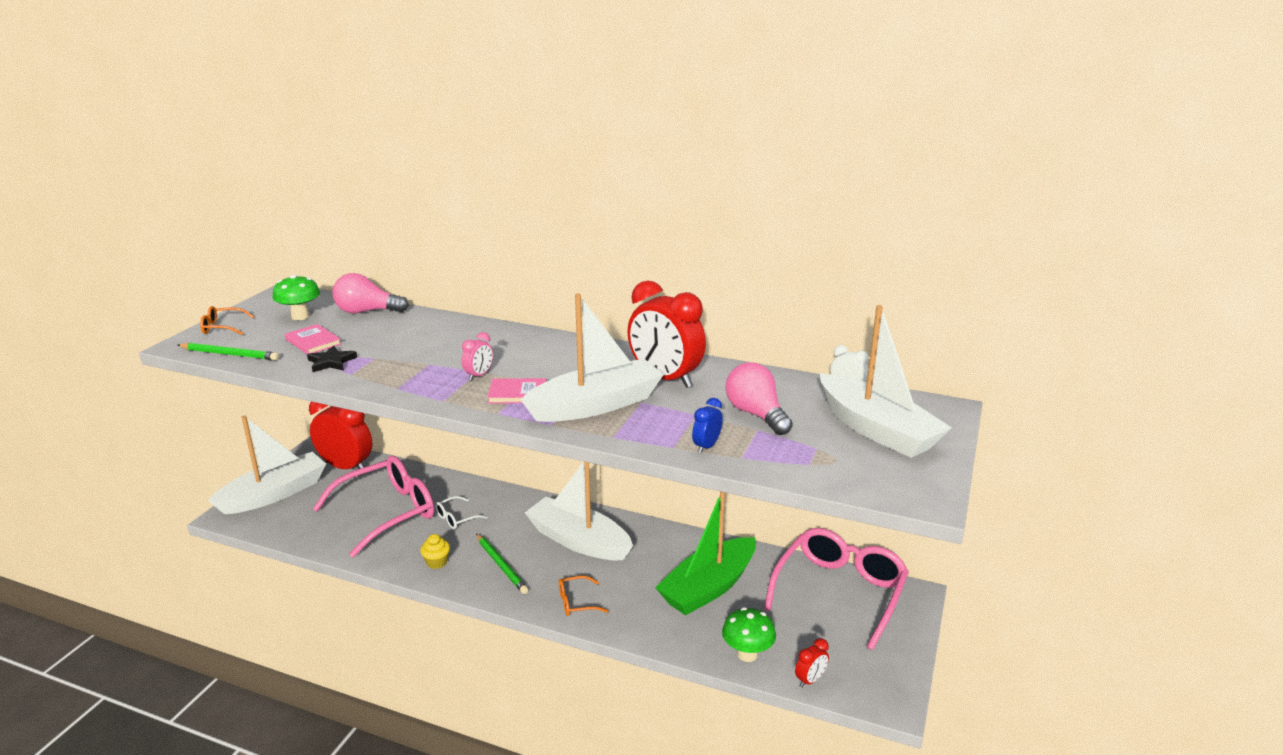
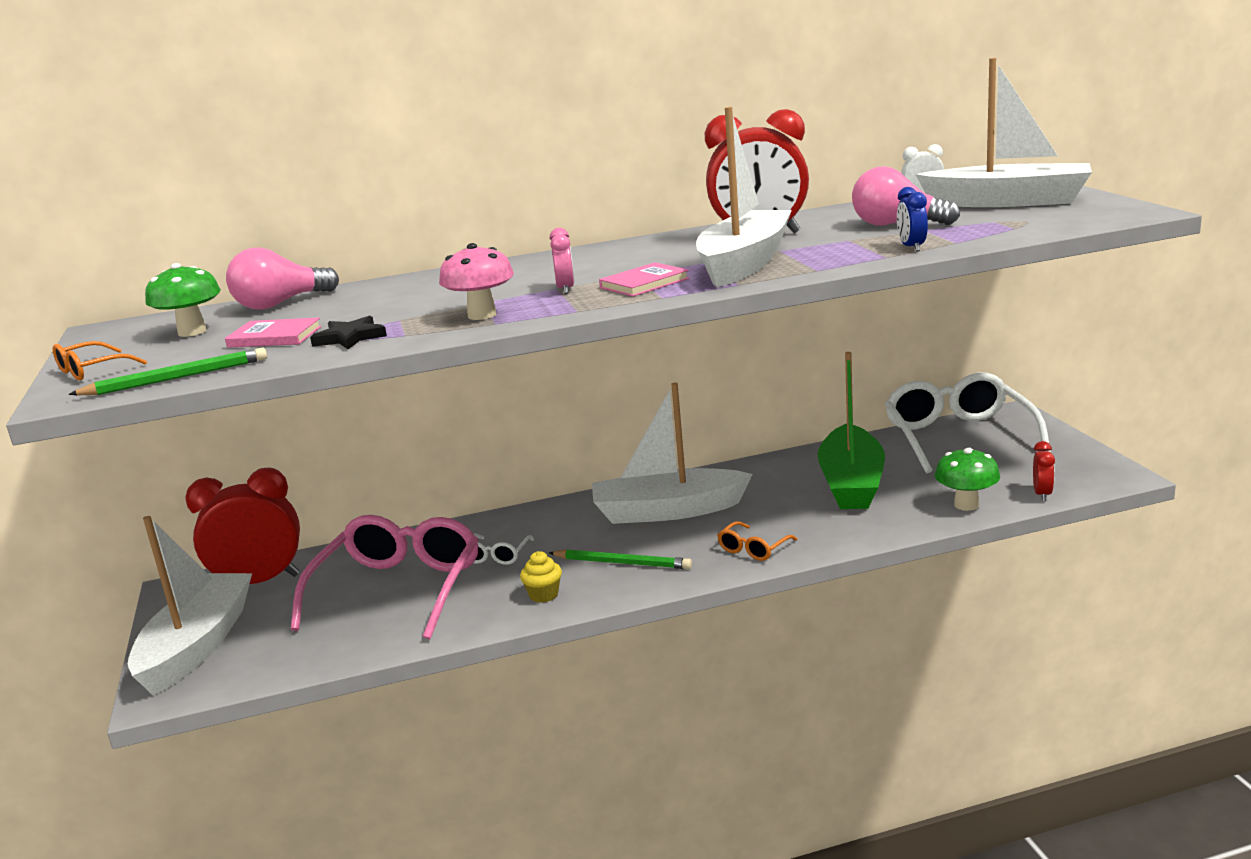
camera: 35 degrees left, 5 degrees down
(405, 377) = (482, 315): none -> pink mushroom
(839, 592) = (958, 437): pink glasses -> white glasses

